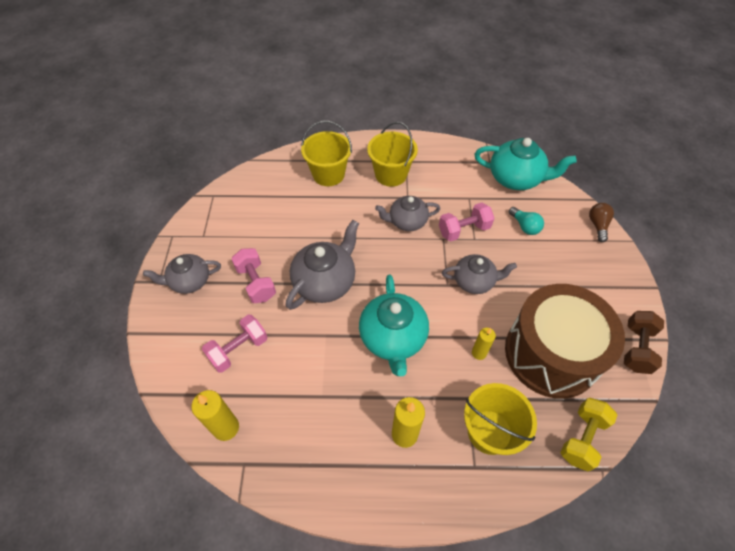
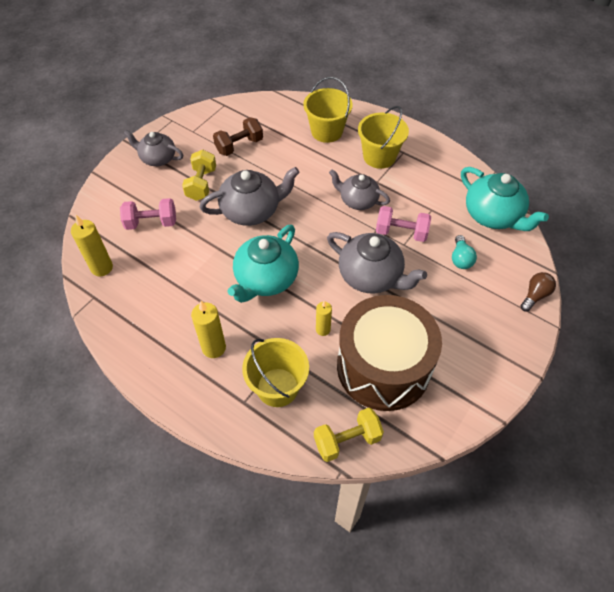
camera: 35 degrees right, 0 degrees up
(256, 283) = (201, 184): pink dumbbell -> yellow dumbbell
(474, 281) = (371, 276): grey teapot -> grey teapot, size x1.51
(636, 348) = (466, 410): brown dumbbell -> brown dumbbell (239, 146)

